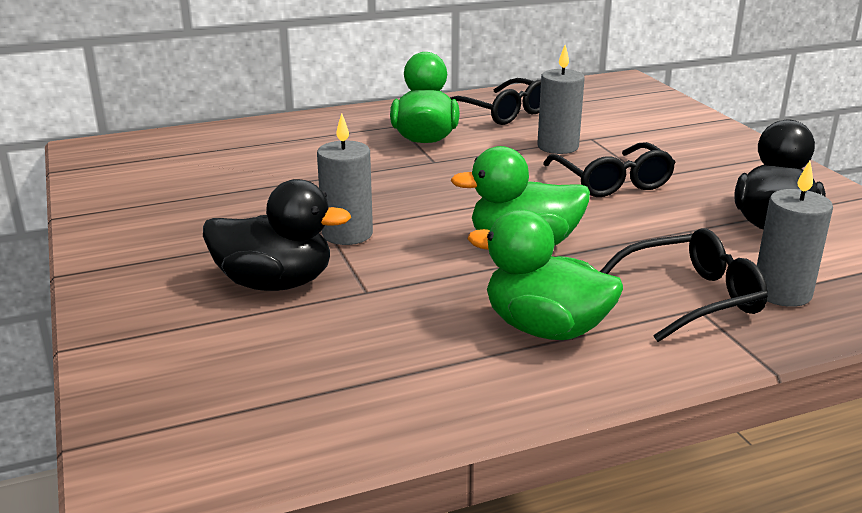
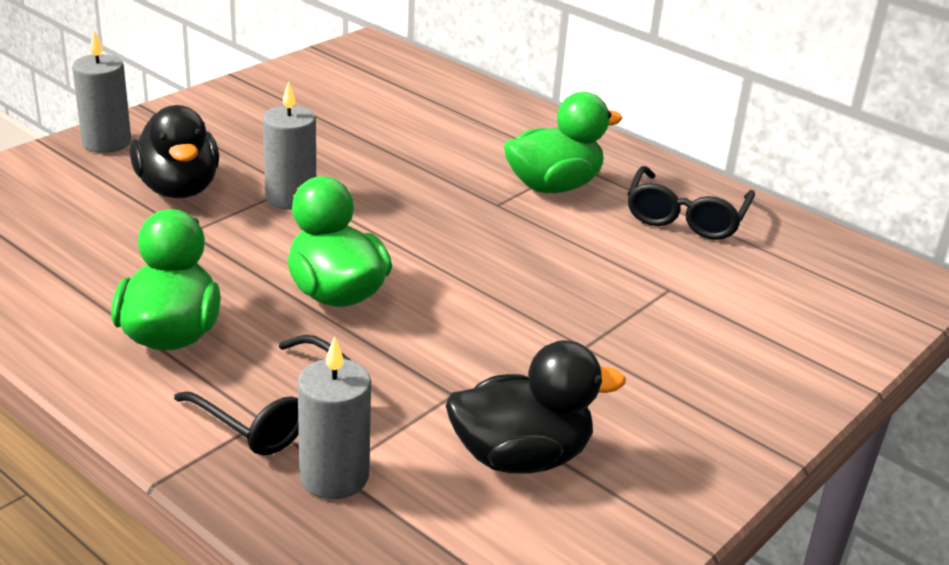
camera: 60 degrees right, 5 degrees up
(557, 147) = (616, 270): grey candle -> grey candle (106, 142)
(612, 182) = (544, 323): black glasses -> none

